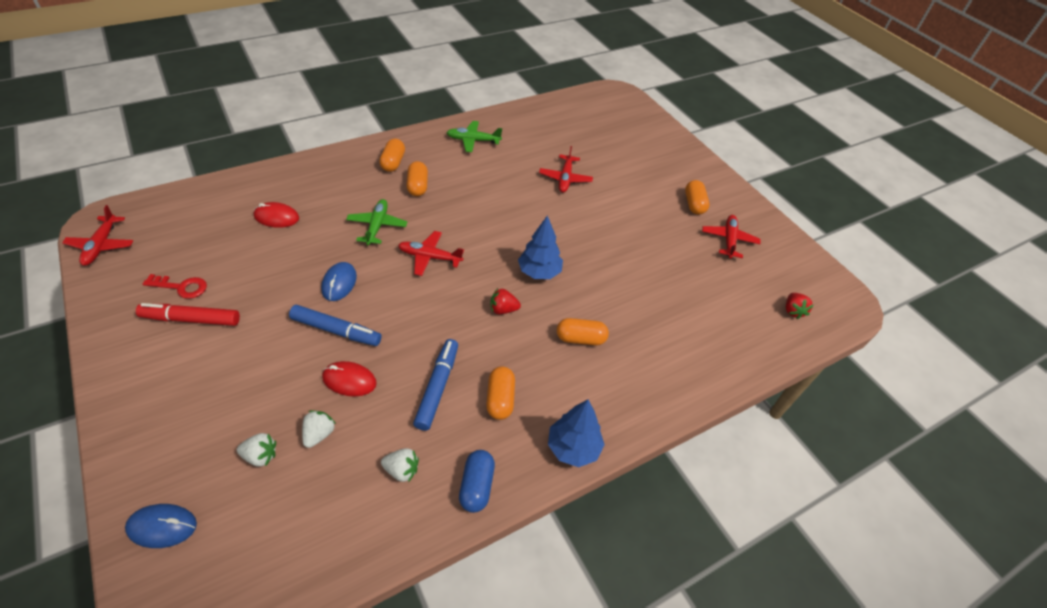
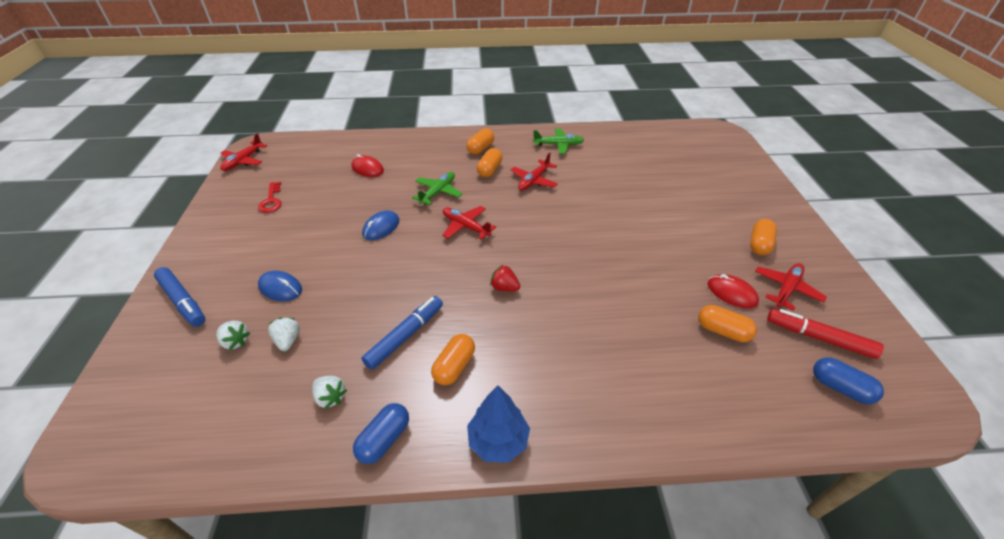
camera: 30 degrees right, 5 degrees down
(162, 526) = (136, 369): blue mouse -> blue mouse (280, 288)
(181, 287) = (271, 201): red key -> red key turned 45 degrees clockwise
(191, 319) = (262, 225): red marker -> red marker (818, 338)
(319, 434) = (288, 340): white strawberry -> white strawberry turned 60 degrees counterclockwise
(336, 330) = (355, 263): blue marker -> blue marker (183, 301)
(349, 380) = (339, 305): red mouse -> red mouse (731, 293)
(473, 140) = (558, 145): green plane -> green plane turned 150 degrees clockwise
(539, 272) = (557, 265): blue tree -> none
(565, 178) = (628, 192): red plane -> red plane (534, 180)
(580, 339) = (565, 337): orange capsule -> orange capsule (722, 331)
(793, 311) = (840, 387): red strawberry -> blue capsule

